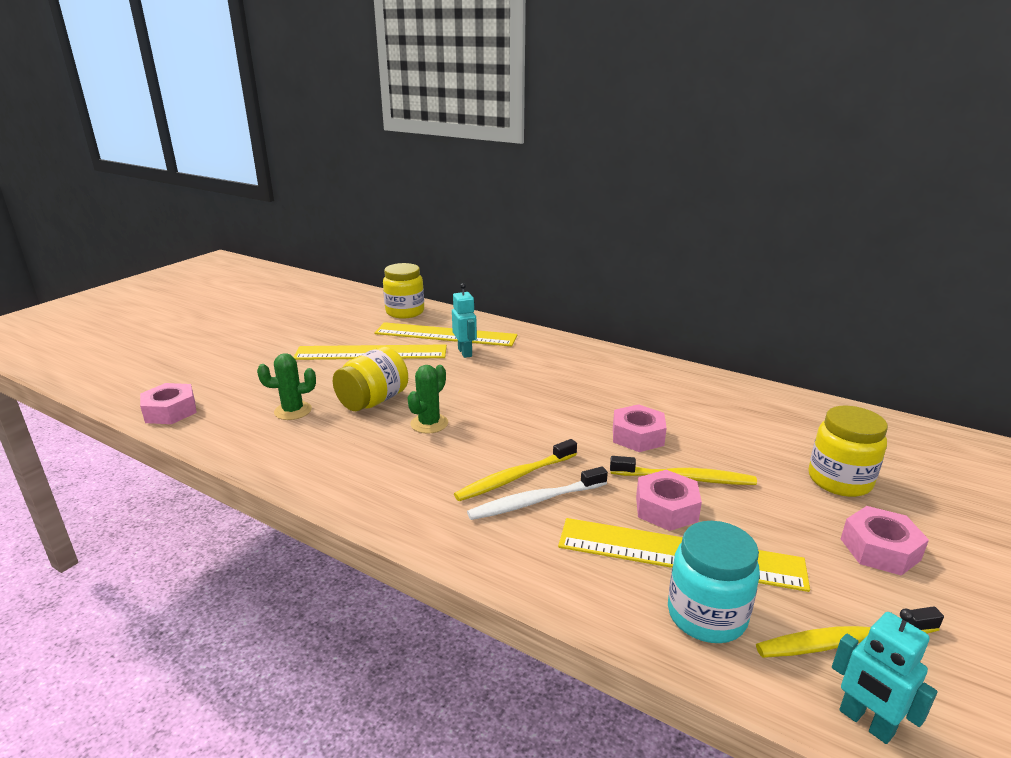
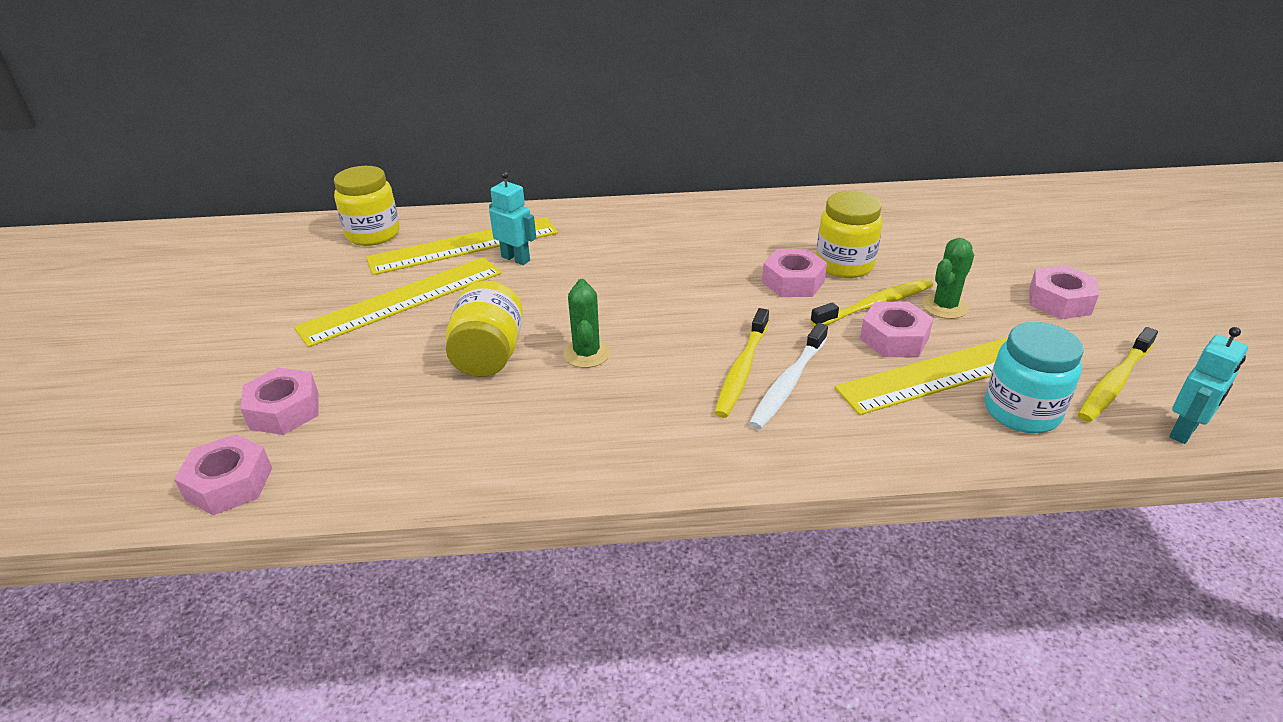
camera: 35 degrees left, 10 degrees up
(239, 386) = (284, 410): none -> pink nut
(293, 411) = (405, 408): green cactus -> green cactus (944, 306)
(839, 480) = (977, 257): yellow jar -> yellow jar (844, 265)
(865, 722) = (1184, 431): turquoise robot -> turquoise robot turned 60 degrees counterclockwise

